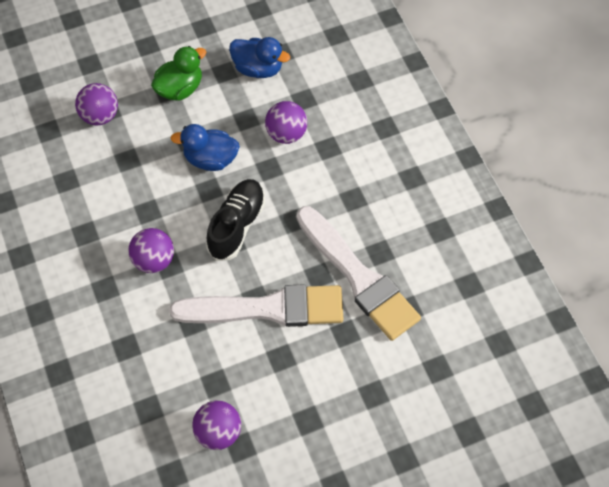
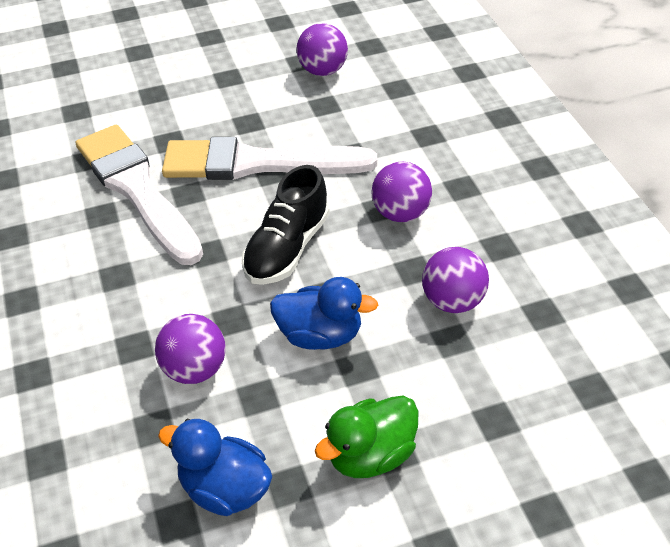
camera: 175 degrees left, 15 degrees down
(100, 116) = (508, 411): purple ball -> purple ball (453, 301)

